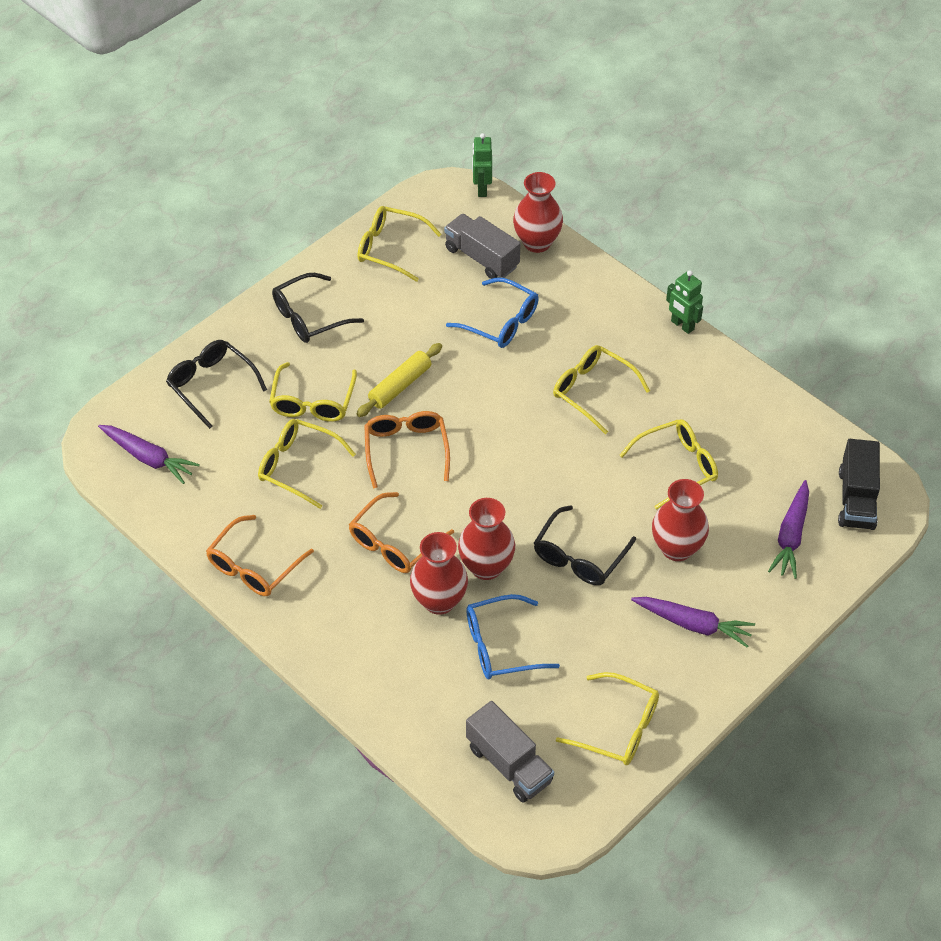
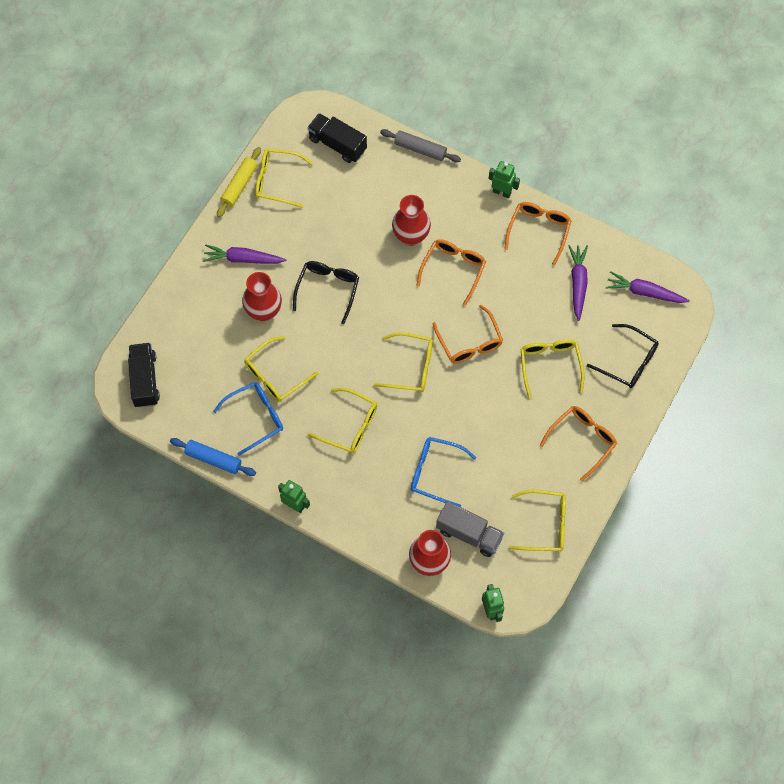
camera: 165 degrees right, 15 degrees up
(284, 632) = (502, 192): none -> green robot
(298, 466) = (539, 311): yellow glasses -> yellow glasses (411, 367)
(309, 317) = (582, 440): black glasses -> orange glasses
(382, 725) = (420, 149): none -> grey rolling pin
(400, 386) = (492, 395): yellow rolling pin -> yellow rolling pin (239, 185)
(486, 567) = (387, 267): red vase -> none
(500, 646) = (363, 215): blue glasses -> blue glasses (256, 418)
(509, 764) = (337, 144): grey truck -> black truck
(776, 391) = (213, 459): none -> blue rolling pin
(791, 535) = (187, 340): purple carrot -> purple carrot (578, 283)

